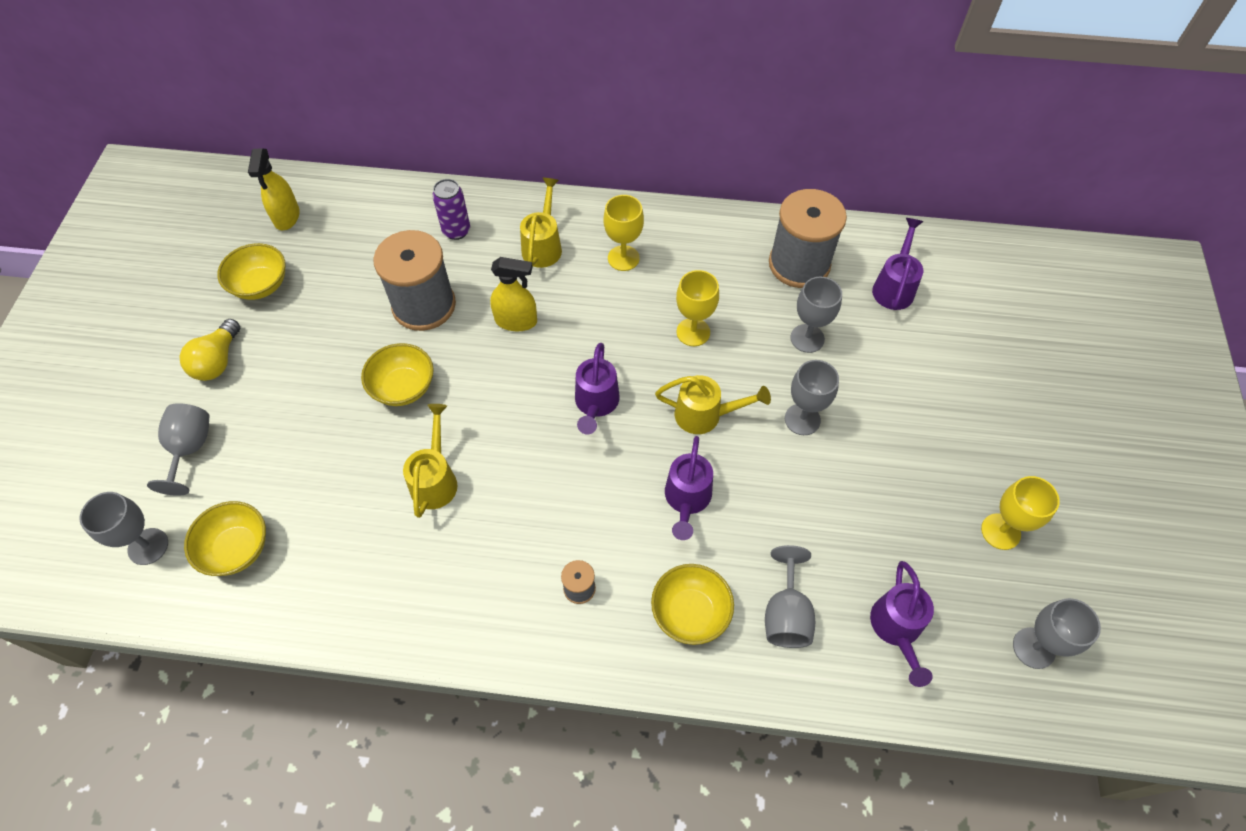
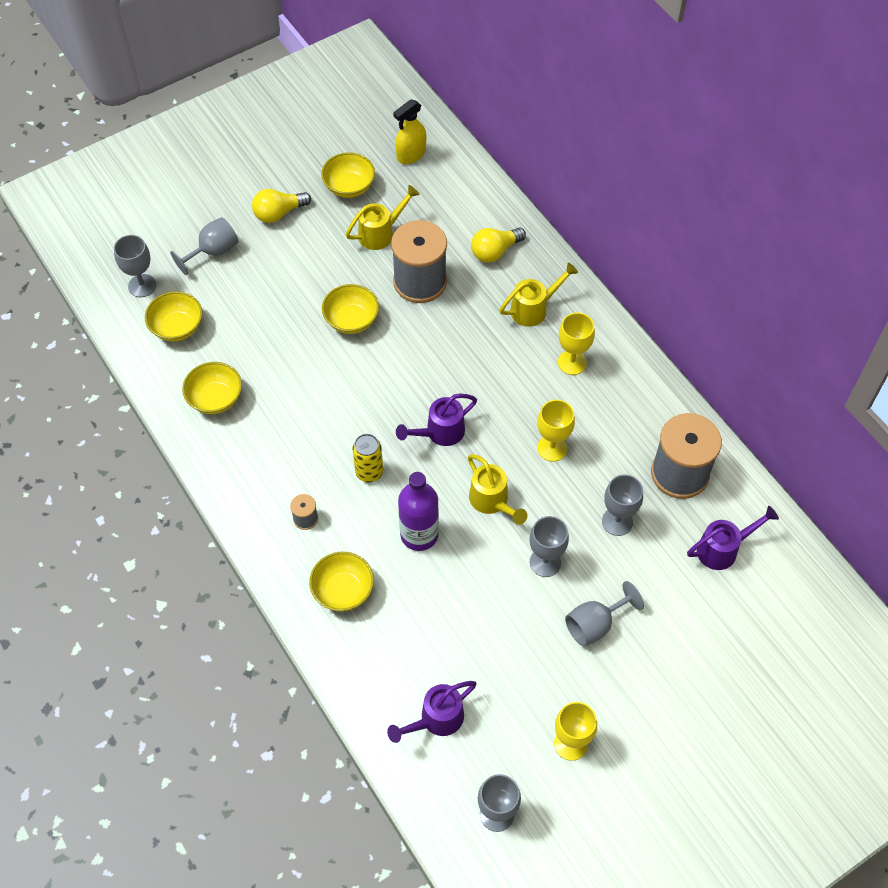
camera: 50 degrees right, 0 degrees up
(359, 573) = (215, 399): none -> yellow bowl
(435, 480) = (306, 388): yellow watering can -> yellow watering can (380, 233)
(456, 231) = (495, 251): purple can -> yellow light bulb
(516, 321) = (458, 341): yellow spray bottle -> none
(581, 493) = (369, 472): none -> yellow can
(687, 499) = (419, 534): purple watering can -> purple bottle
(786, 614) = (389, 646): grey goblet -> grey goblet (595, 624)

